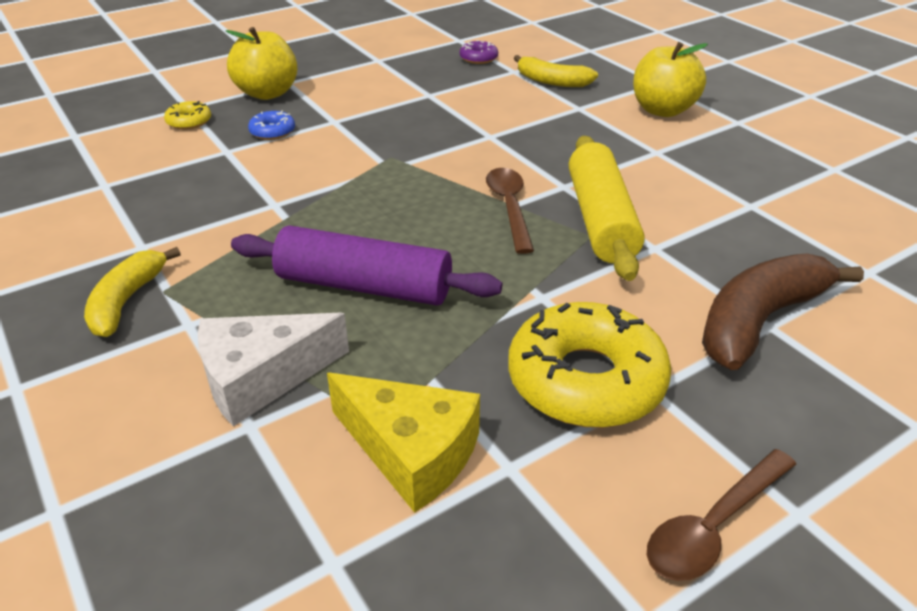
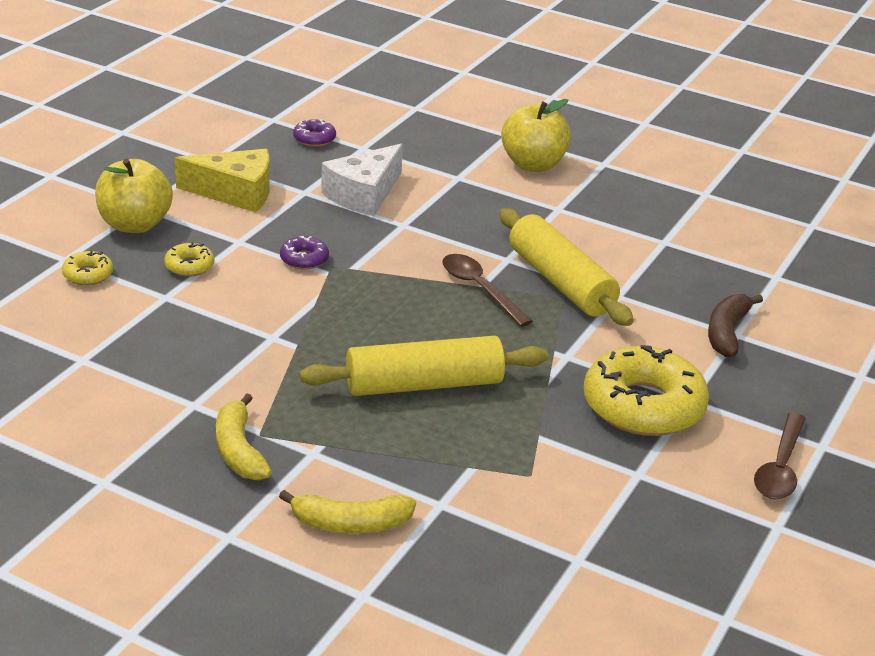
camera: 30 degrees left, 5 degrees down
(261, 377) = (415, 472): white cheese -> white cheese (364, 194)
(272, 131) = (189, 266): blue donut -> yellow donut
(364, 286) = (424, 384): purple rolling pin -> yellow rolling pin
(372, 146) = (304, 259): none -> purple donut
(411, 452) = (568, 485): yellow cheese -> yellow cheese (235, 193)
(551, 81) = (409, 152): yellow banana -> yellow banana (350, 524)
(759, 320) = (727, 332): brown banana -> brown banana, size x0.65

